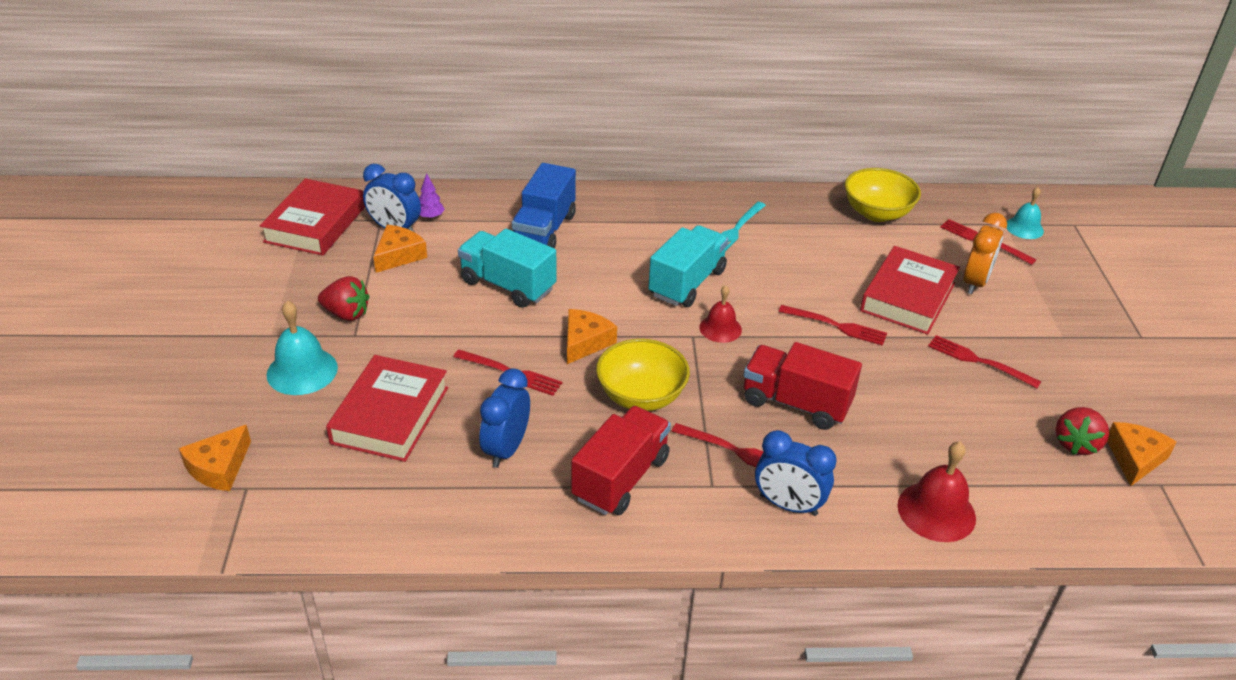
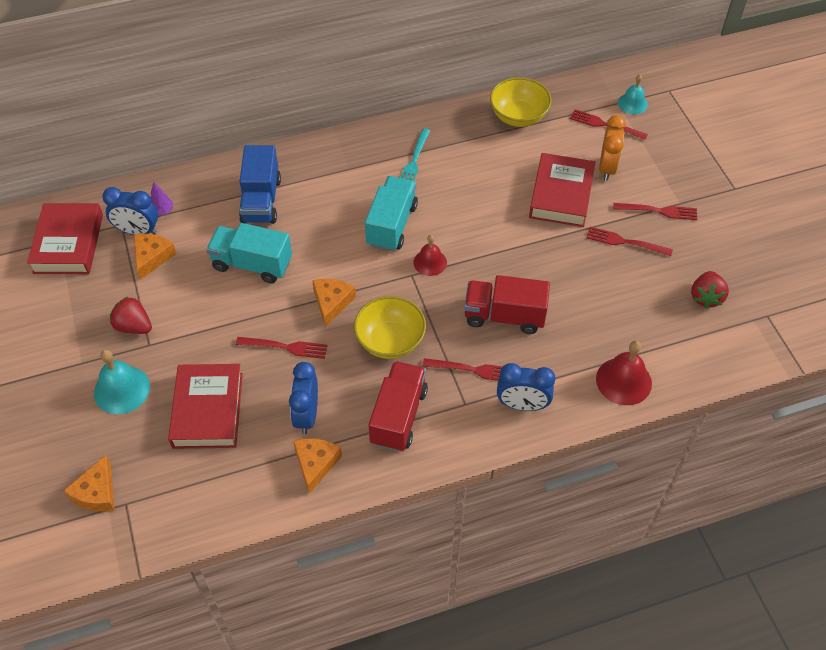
camera: 15 degrees left, 15 degrees up
(346, 314) = (134, 326): red strawberry -> red strawberry turned 150 degrees counterclockwise
(837, 326) = (515, 237): red fork -> red fork (659, 211)
(1135, 458) = (747, 299): orange cheese -> orange cheese (315, 464)

